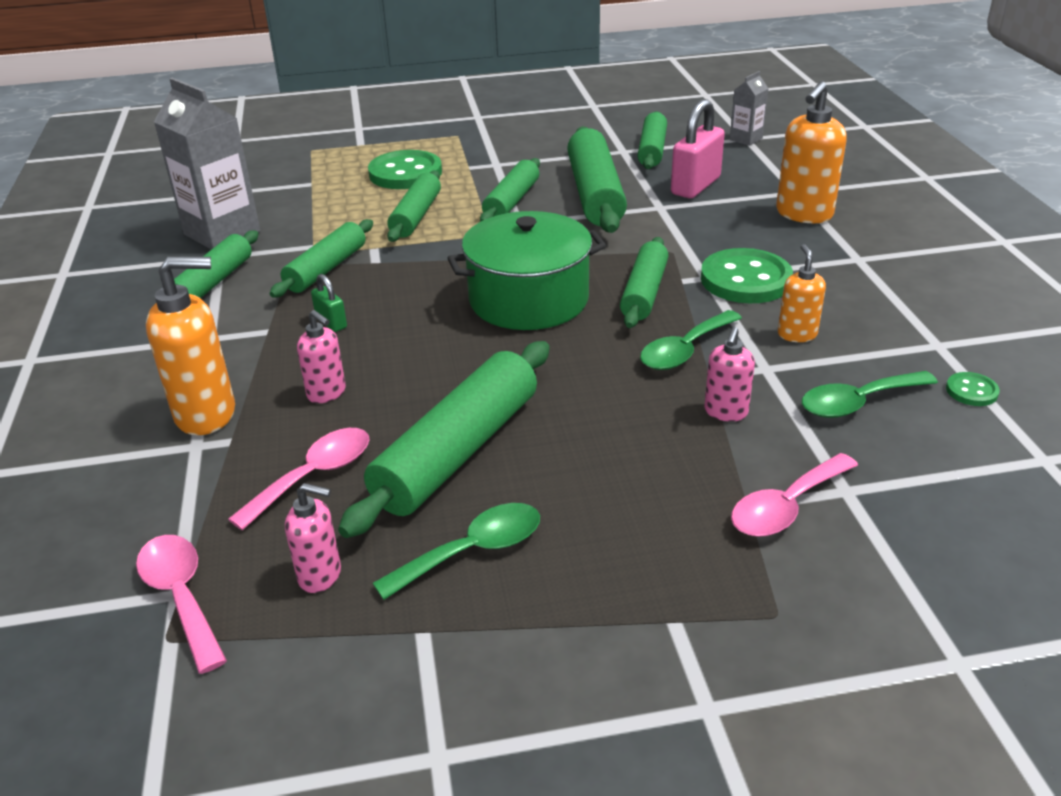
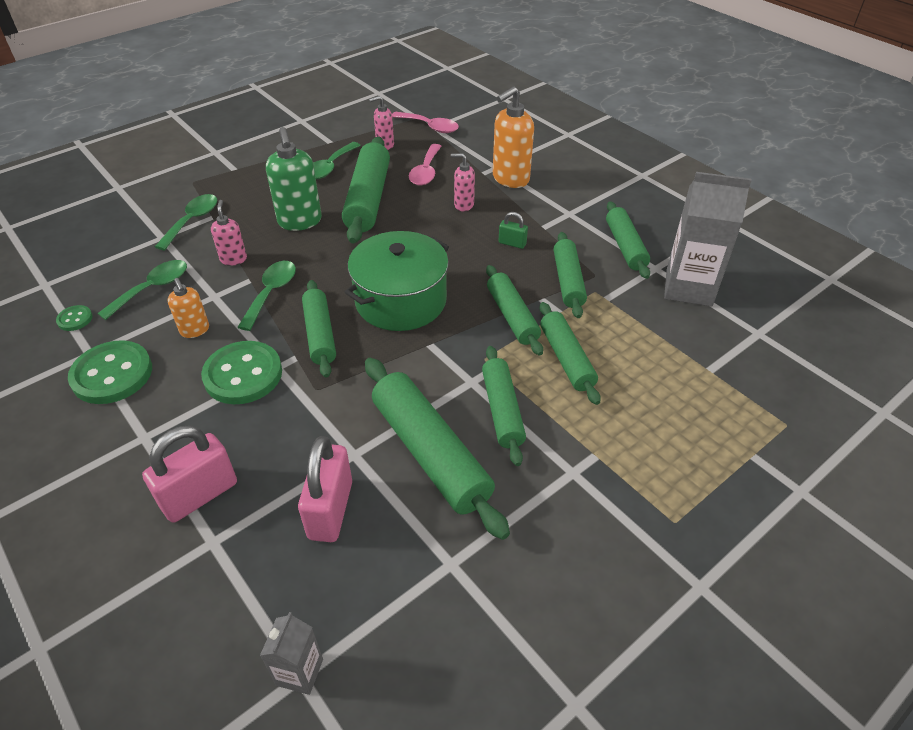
camera: 150 degrees right, 10 degrees up
(405, 173) = (645, 418): green button -> green button (112, 374)
(595, 445) = (300, 221): none -> green soap dispenser
(652, 150) = (416, 581): green rolling pin -> green rolling pin (512, 316)
(786, 507) = (192, 221): pink spoon -> green spoon
(803, 214) = (200, 495): orange soap dispenser -> pink padlock

